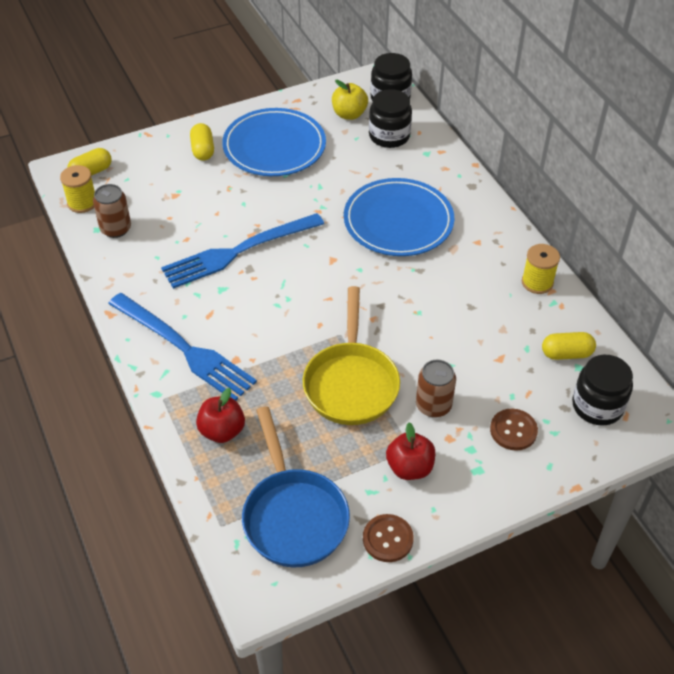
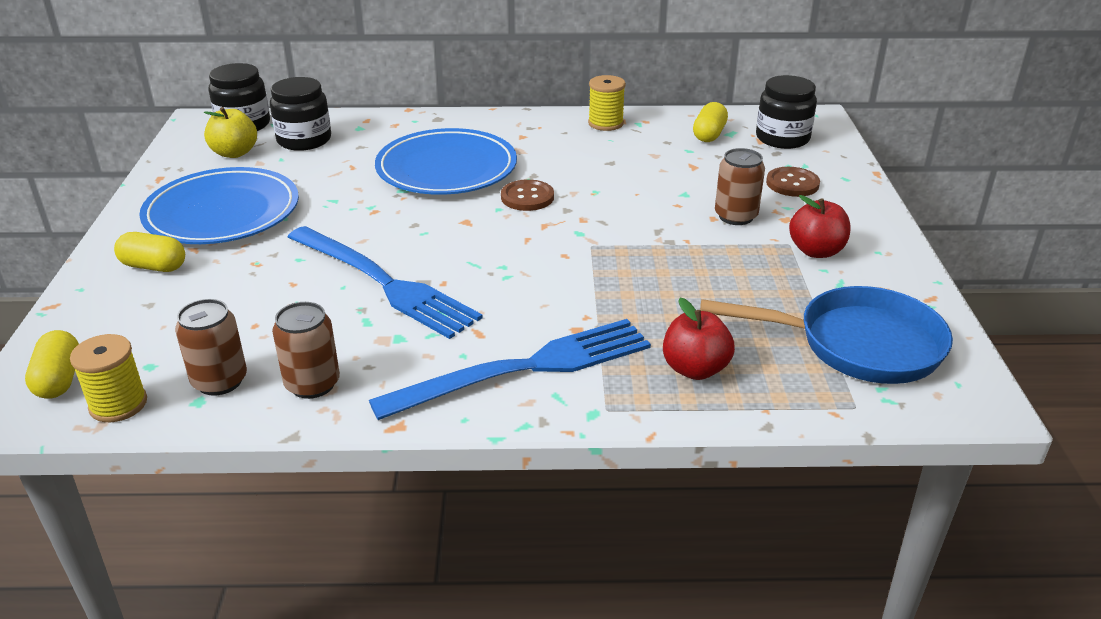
camera: 65 degrees left, 15 degrees down
(129, 265) = (312, 384): none -> brown can
(238, 252) = (384, 283): blue fork -> blue fork turned 45 degrees counterclockwise
(351, 383) = (672, 256): yellow pan -> none
(388, 539) = (911, 289): brown button -> brown button (527, 197)

